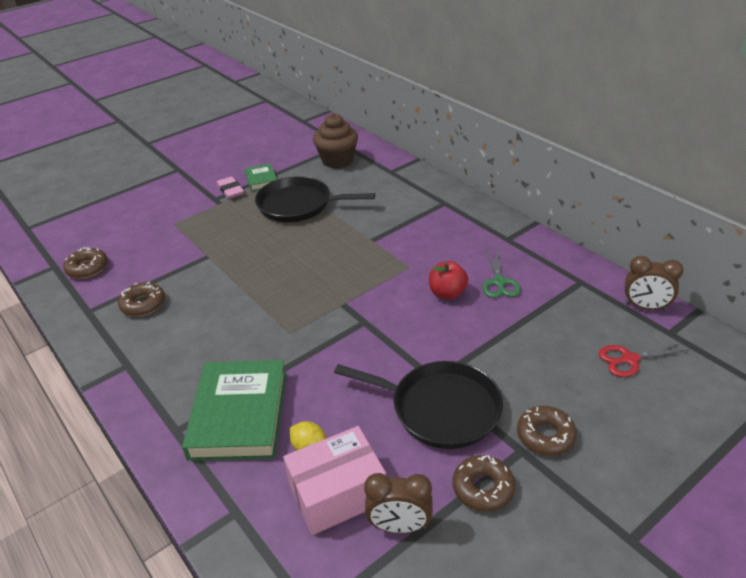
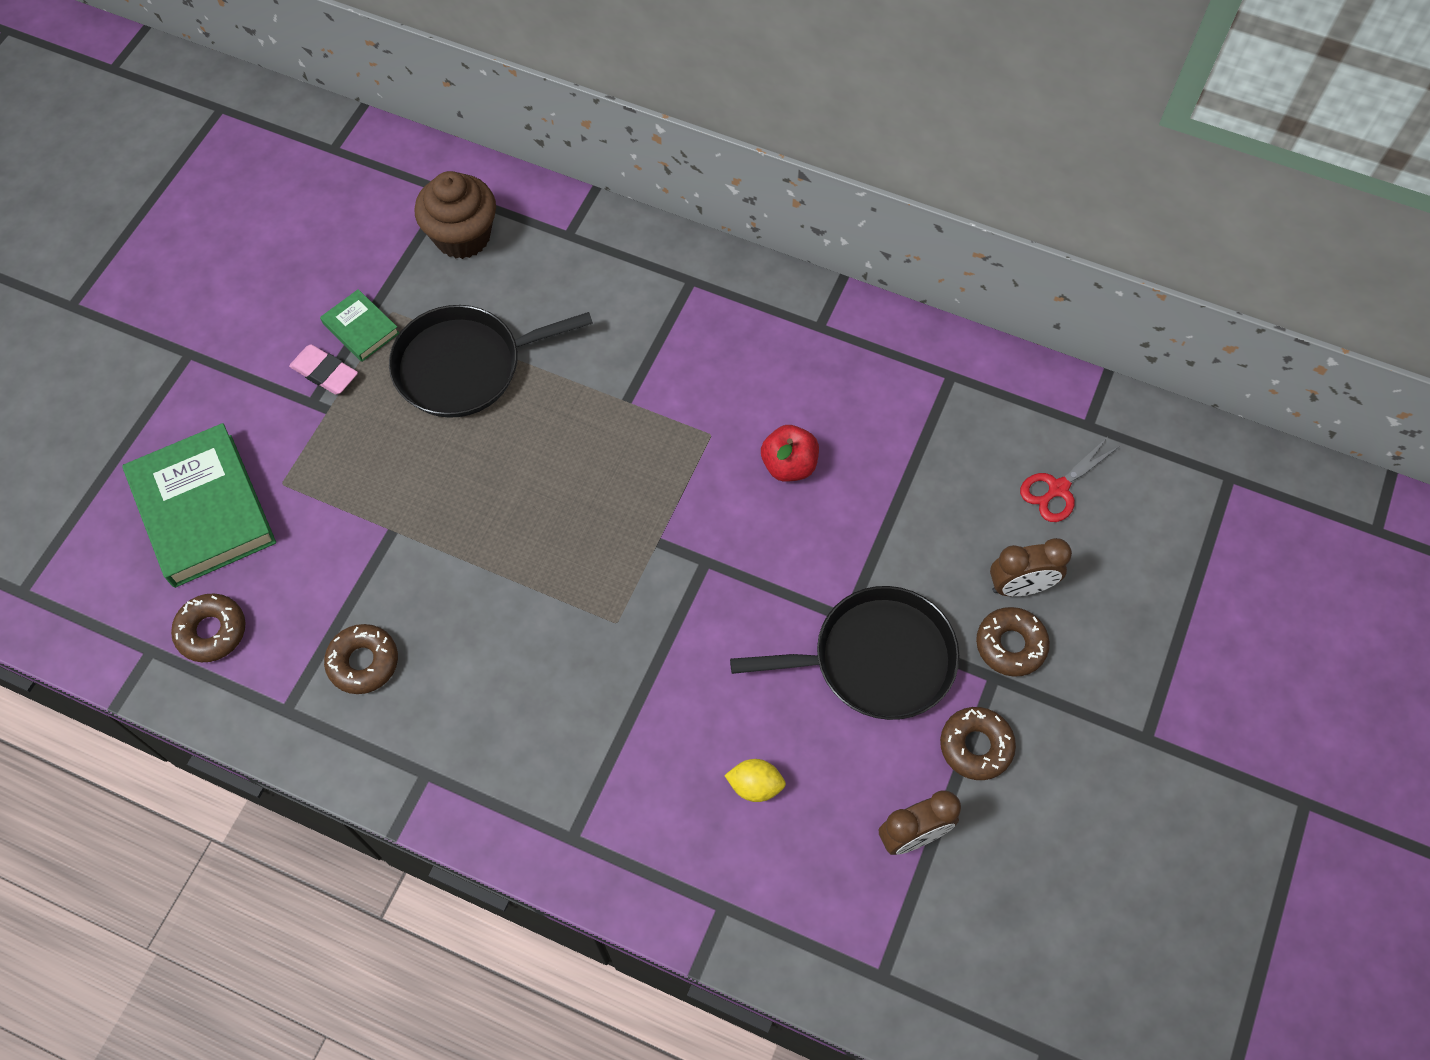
camera: 30 degrees left, 25 degrees up
(239, 415) = (637, 779): green book -> green book (203, 510)
(338, 493) = (823, 828): pink box -> none
(499, 282) = (847, 417): green scissors -> none
(645, 307) = (1045, 391): brown clock -> brown clock (1020, 586)

